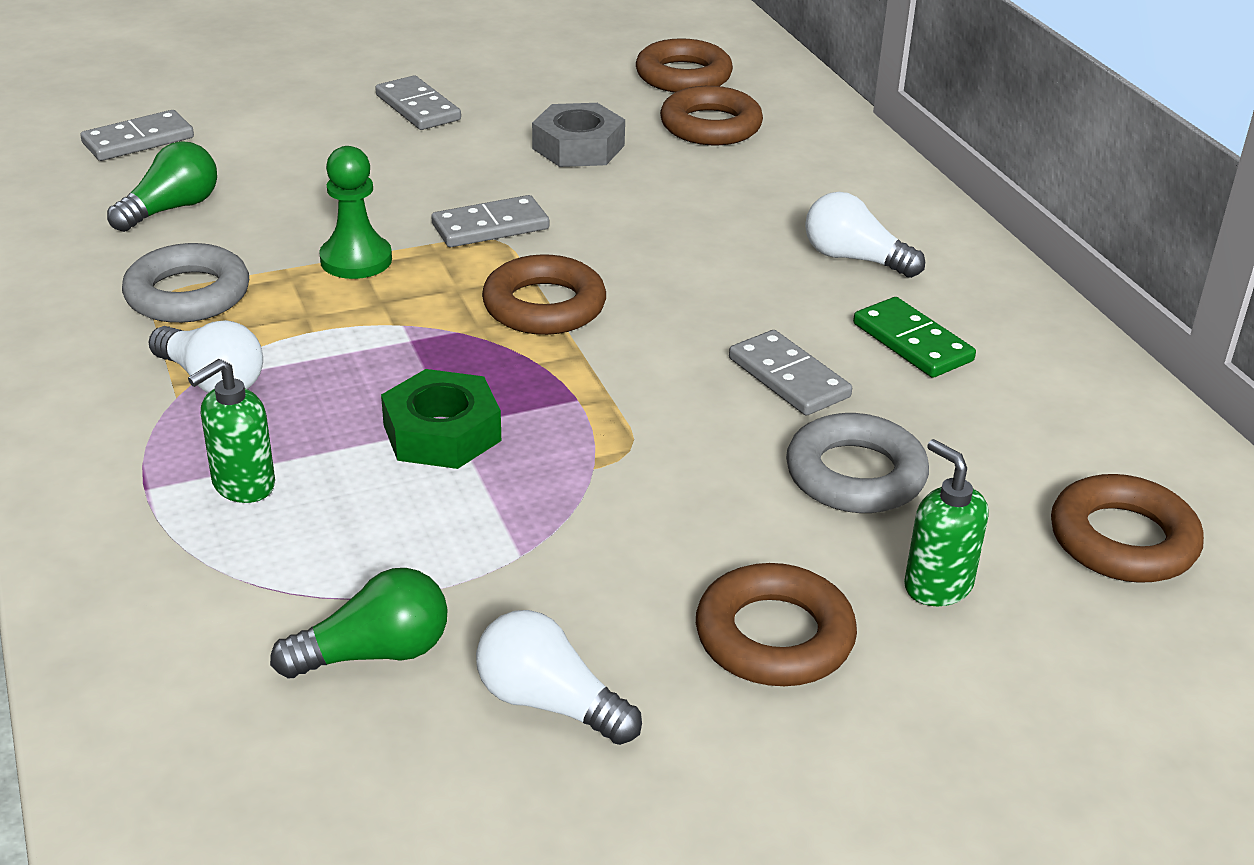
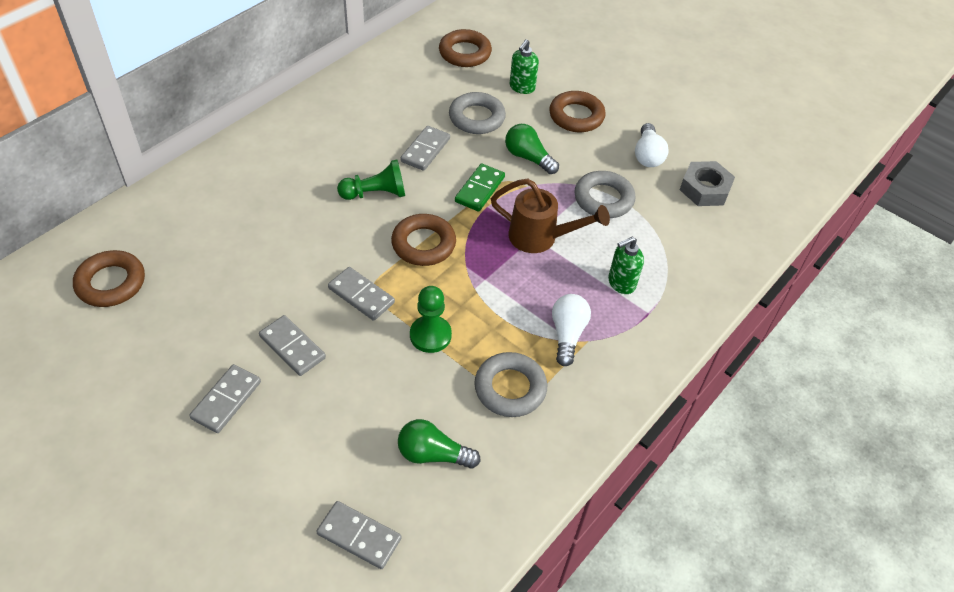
camera: 120 degrees left, 15 degrees up
(243, 485) = (621, 283): green soap dispenser -> green soap dispenser turned 135 degrees clockwise
(374, 653) = (665, 203): green light bulb -> green light bulb (528, 157)
(442, 432) = (541, 238): green nut -> brown watering can
(452, 160) = (292, 347): none -> grey domino
(470, 559) = (603, 199): none -> grey ring
(578, 147) = (243, 296): grey nut -> grey nut (705, 189)
(705, 294) = (375, 193): none -> green pawn
(710, 126) = (183, 247): brown ring -> none
(854, 259) = (310, 154): white light bulb -> none
(912, 342) = (372, 122): green domino -> green domino (479, 189)

